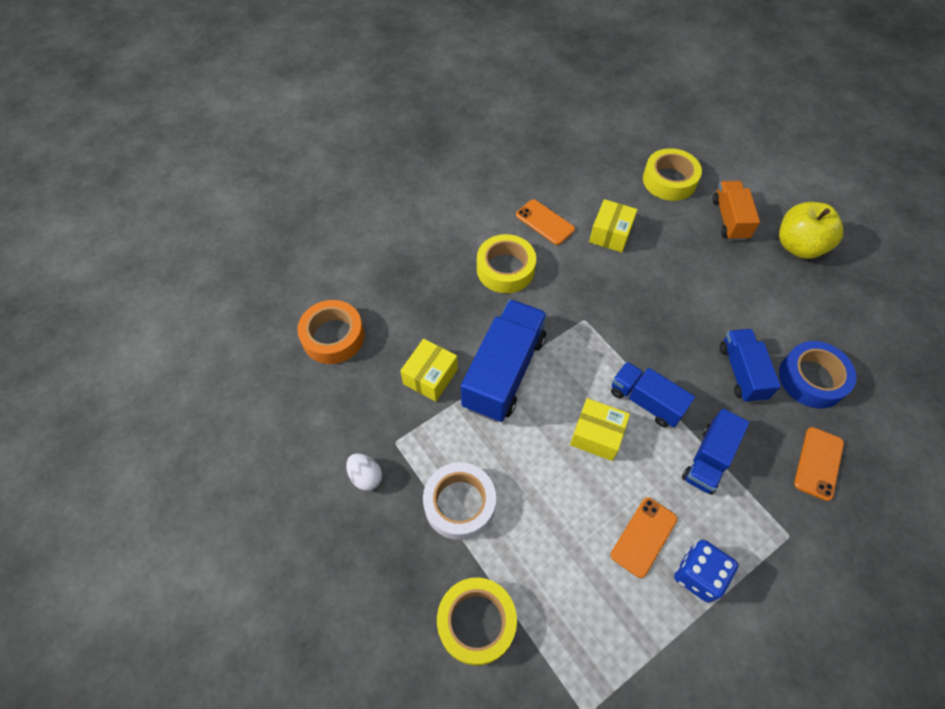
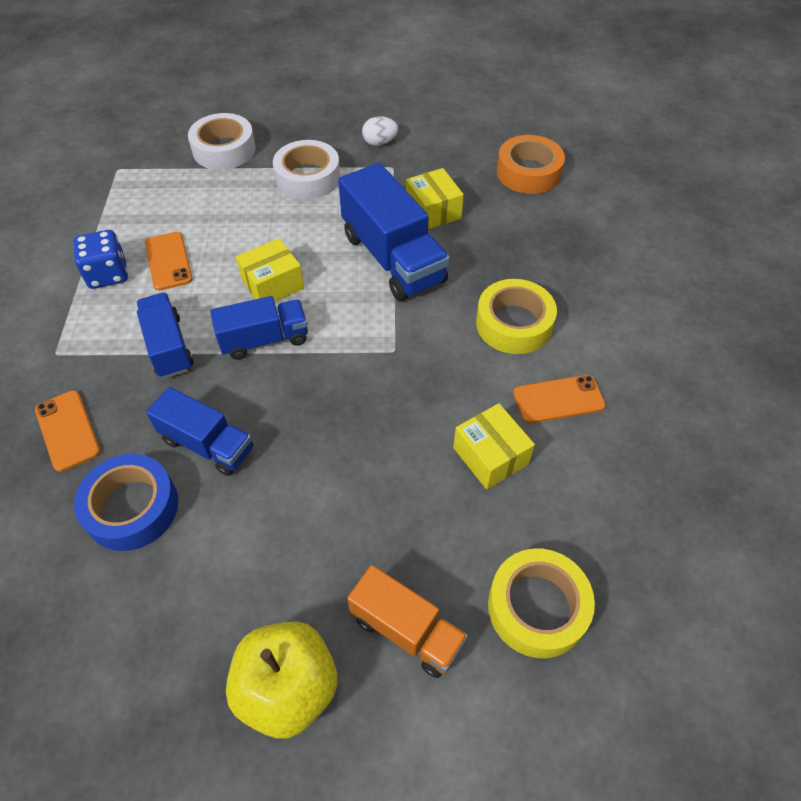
camera: 125 degrees right, 5 degrees down
(476, 622) = (224, 149): yellow tape -> white tape

